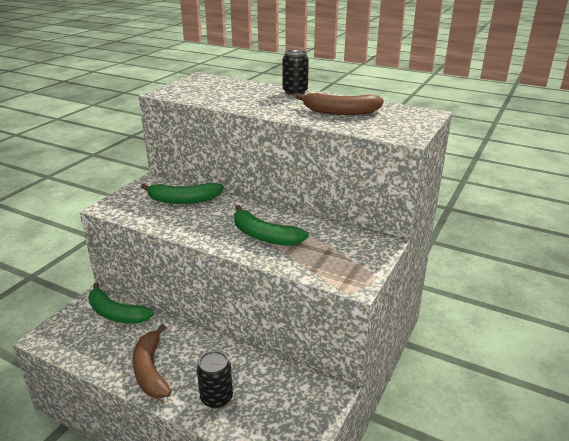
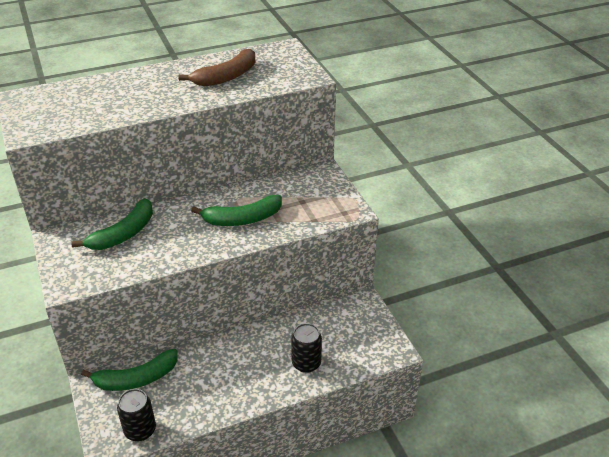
camera: 50 degrees left, 10 degrees up
(150, 370) = (236, 387): brown banana -> none
(295, 92) = (150, 73): black can -> black can (140, 430)

